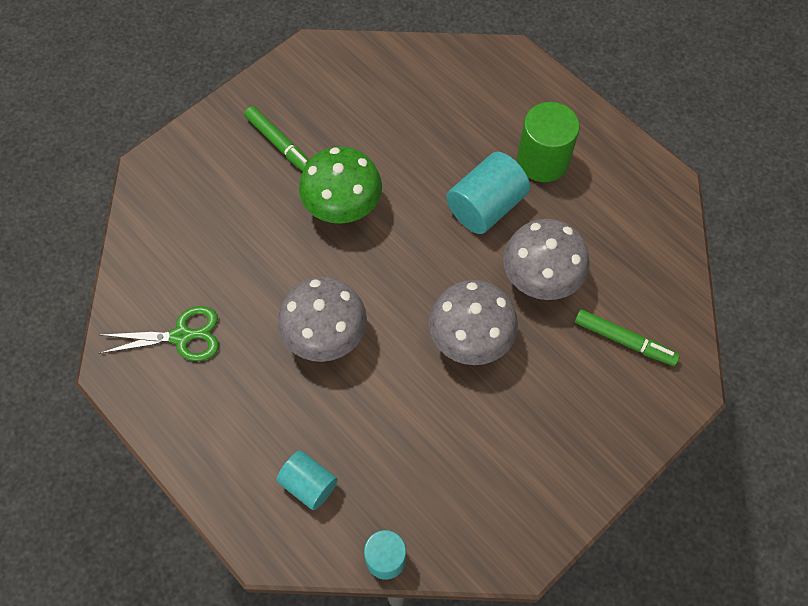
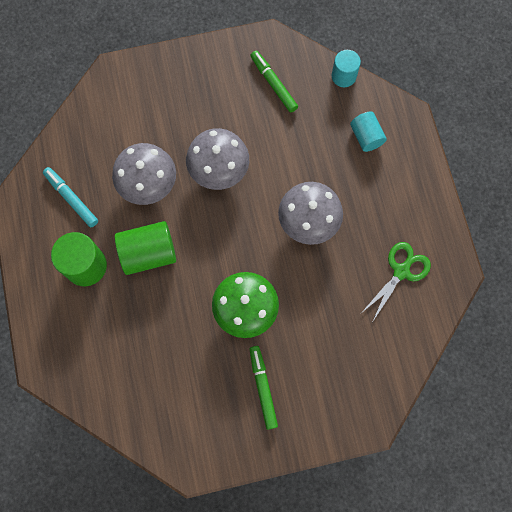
camera: 150 degrees left, 10 degrees up
(182, 336) = (401, 271): green scissors -> green scissors turned 105 degrees clockwise
(486, 206) = (149, 253): turquoise cylinder -> green cylinder
(612, 216) = (71, 199): none -> turquoise marker
(624, 340) = (127, 118): green marker -> green marker (273, 84)

